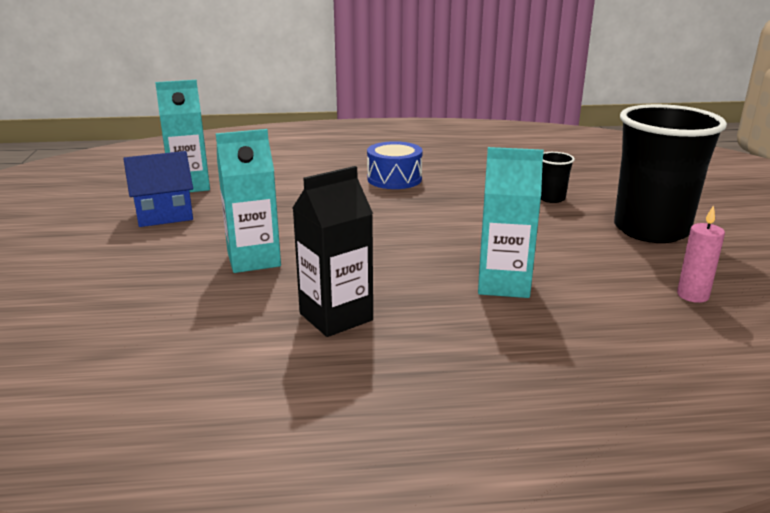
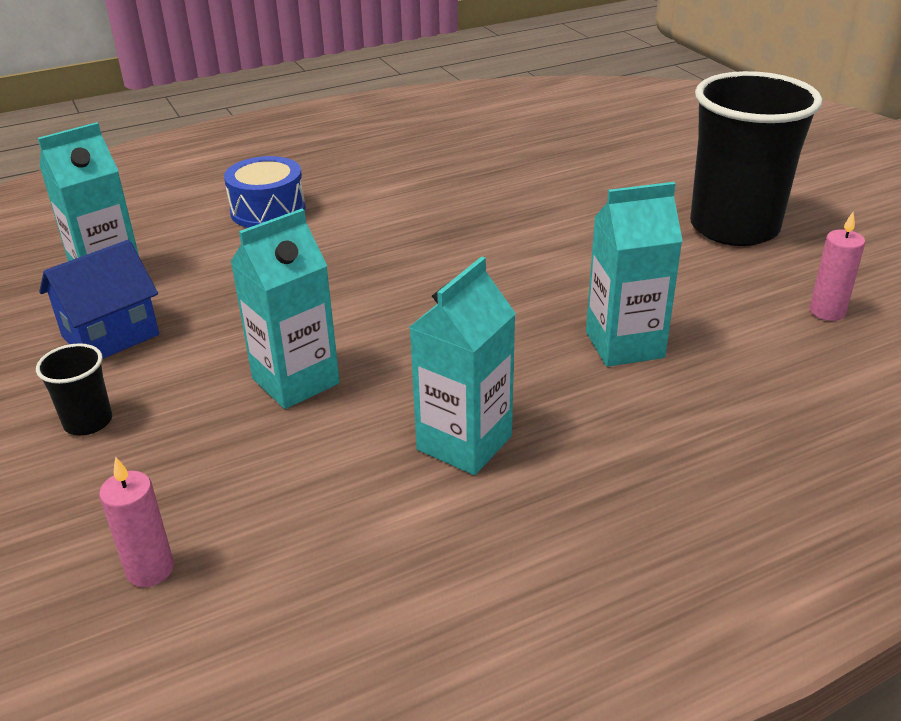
camera: 20 degrees left, 10 degrees up
(77, 339) = (150, 569): none -> pink candle
(336, 317) = (464, 443): black carton -> turquoise carton
(394, 179) = (387, 208): blue drum -> blue drum (268, 210)
(551, 198) = (598, 202): black cup -> black cup (88, 422)

